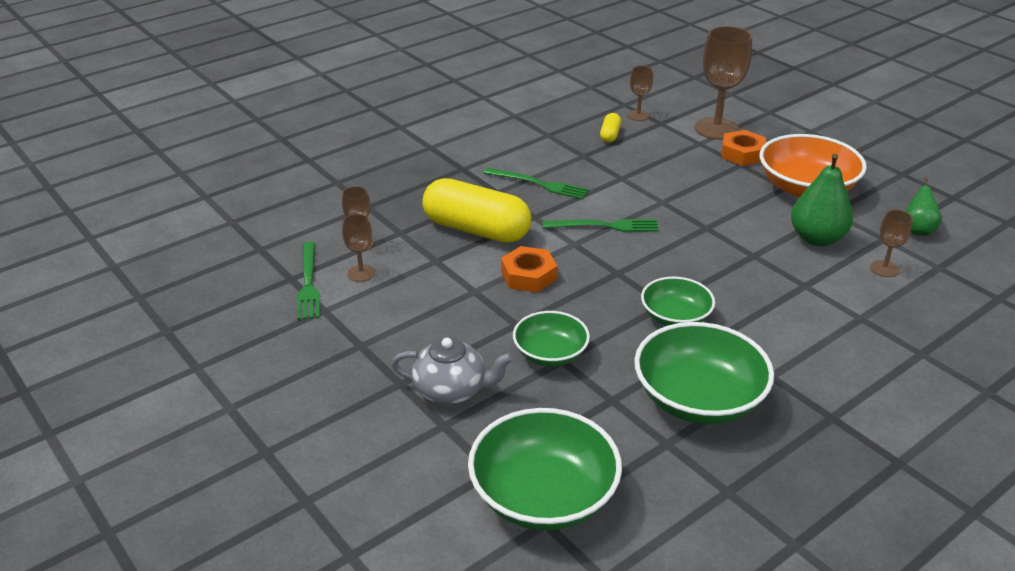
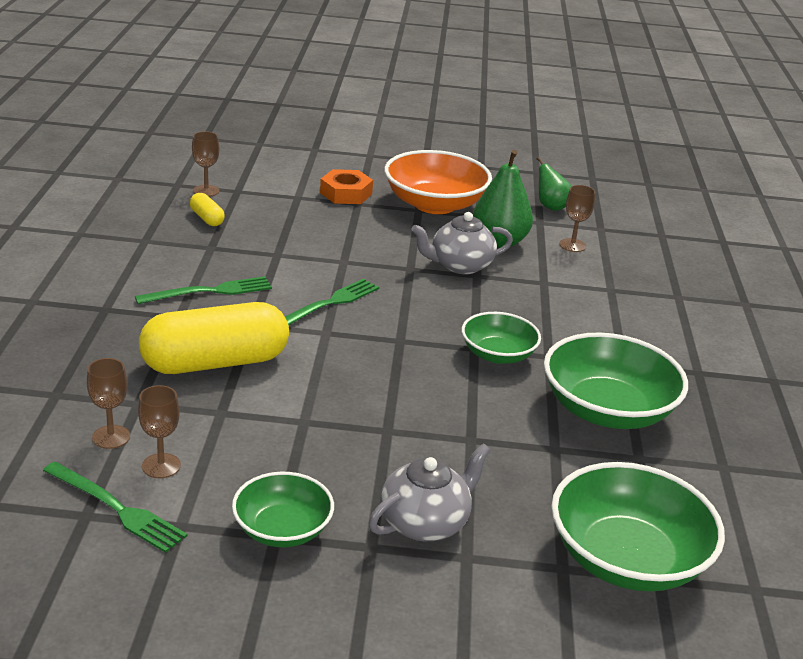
camera: 50 degrees left, 5 degrees down
(528, 275) = (331, 381): orange nut -> none
(550, 354) = (454, 439): green bowl -> green bowl (282, 529)
(716, 129) = (293, 179): brown goblet -> none
(751, 242) = (460, 265): none -> grey teapot

